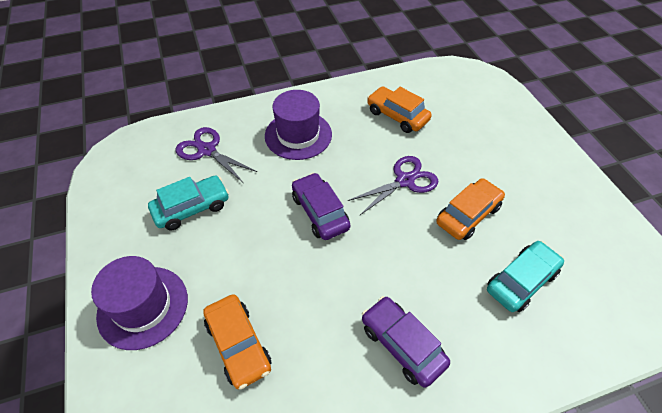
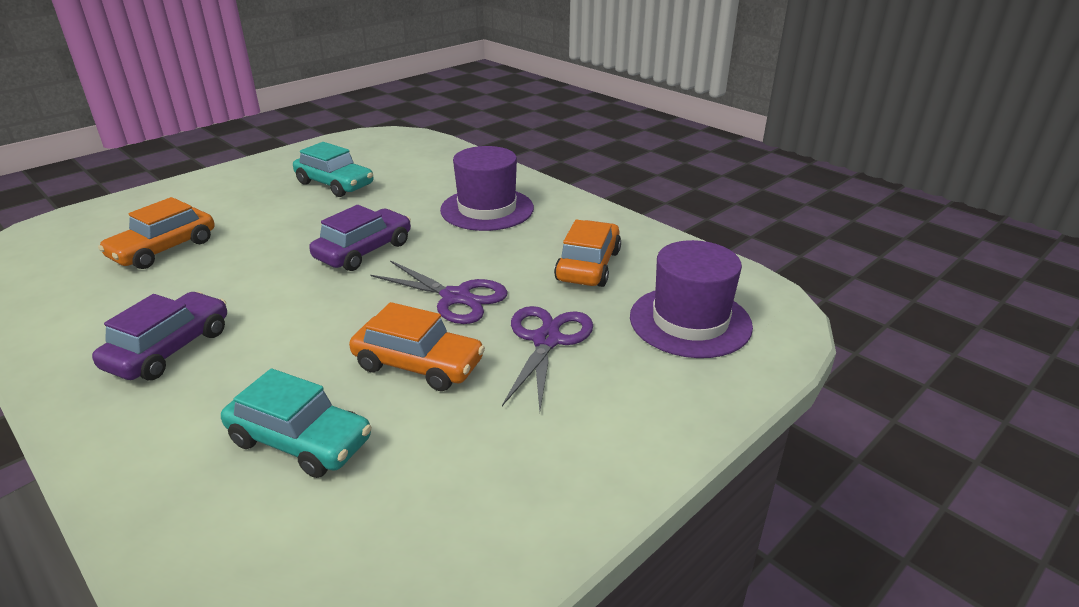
camera: 65 degrees right, 20 degrees down
(143, 306) = (204, 196): purple hat -> purple hat (690, 321)
(207, 150) = (422, 170): purple scissors -> purple scissors (546, 340)

